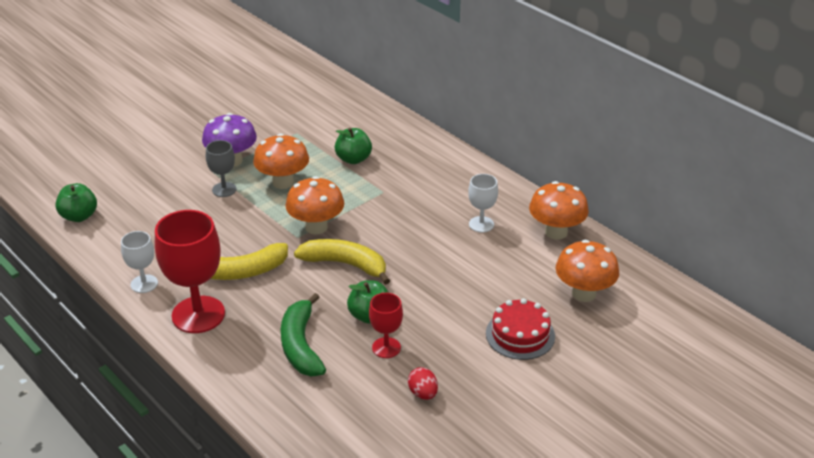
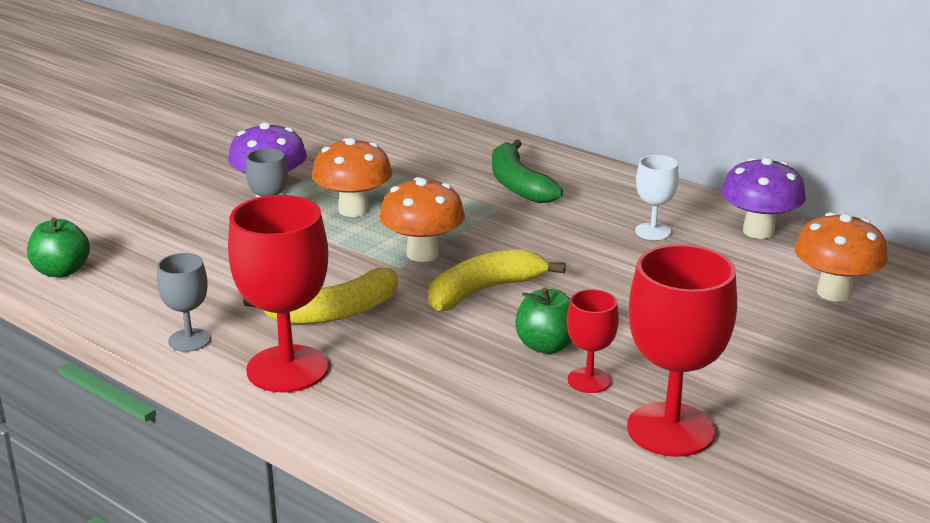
camera: 10 degrees left, 10 degrees down
(144, 284) = (189, 340): white goblet -> grey goblet
(301, 345) = (460, 390): green banana -> green banana (518, 184)
(345, 264) = (484, 291): yellow banana -> yellow banana turned 45 degrees counterclockwise
(353, 159) = (442, 178): green apple -> none
(423, 393) = (670, 429): red egg -> red goblet
(520, 335) = (773, 346): red cake -> none
(556, 232) = (758, 231): orange mushroom -> purple mushroom

